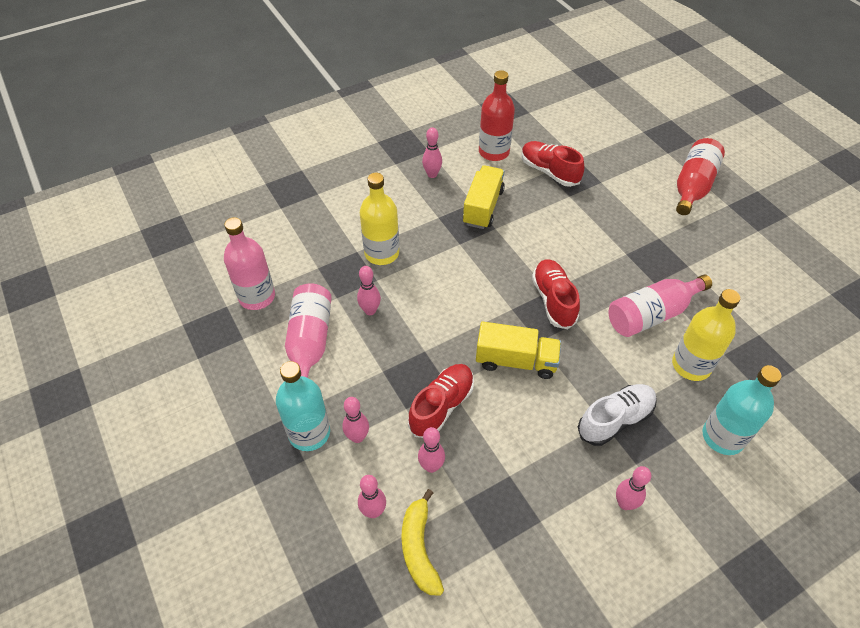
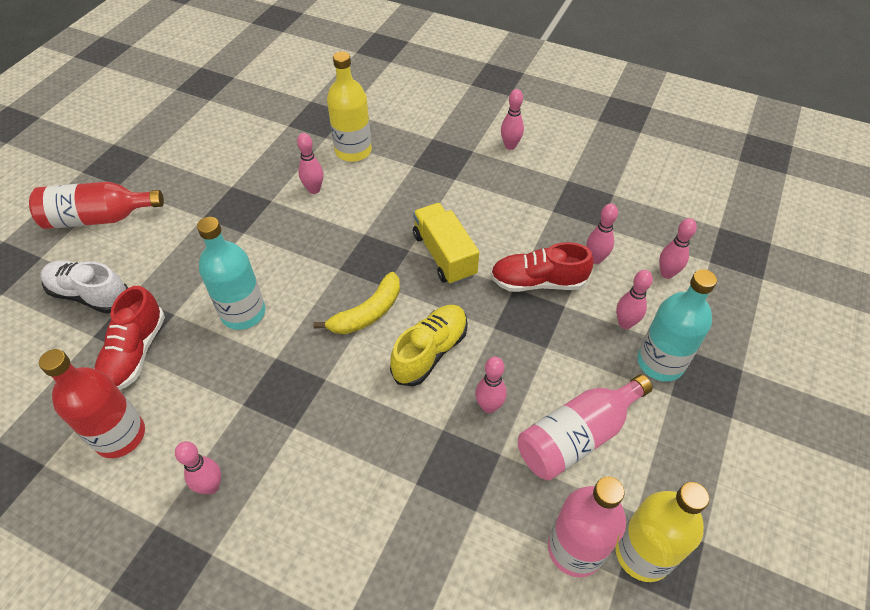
camera: 125 degrees left, 0 degrees up
(381, 253) = (398, 452): yellow bottle -> yellow bottle (643, 553)
(419, 548) = (659, 232): yellow banana -> yellow banana (367, 313)
(435, 304) = (430, 352): none -> yellow shoe
(483, 207) = (245, 389): yellow truck -> none
(553, 300) = (349, 260): red shoe -> none
(615, 420) = (446, 174): white shoe -> white shoe (90, 295)
(651, 314) = (314, 189): pink bottle -> pink bowling pin
(723, 437) = (408, 118): turquoise bottle -> turquoise bottle (243, 313)

